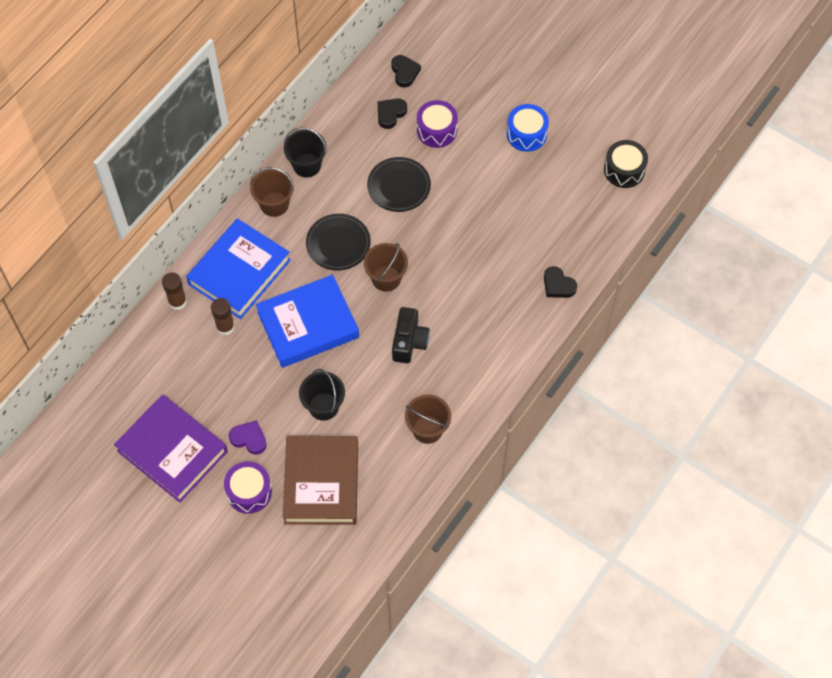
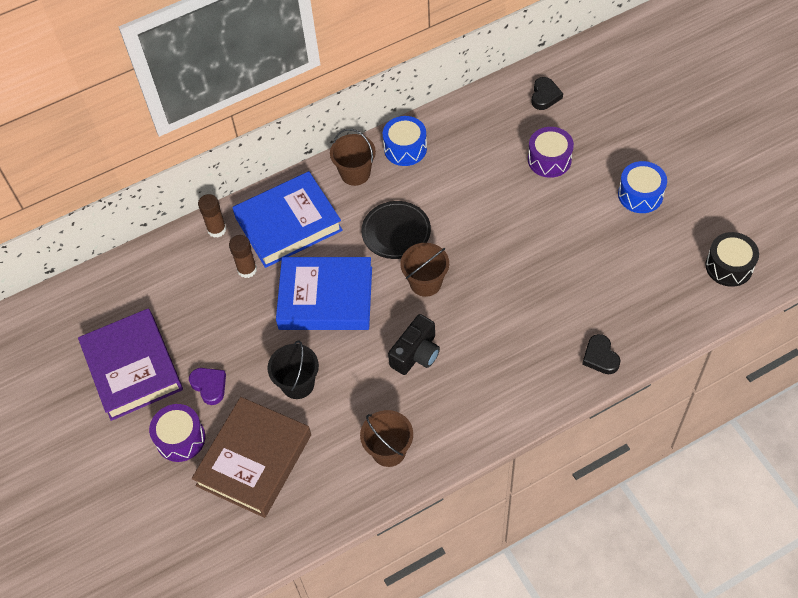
camera: 30 degrees right, 5 degrees down
(307, 165) = (405, 148): black bucket -> blue drum
(390, 114) = (511, 129): black heart -> none
(399, 186) = (484, 199): black plate -> none

